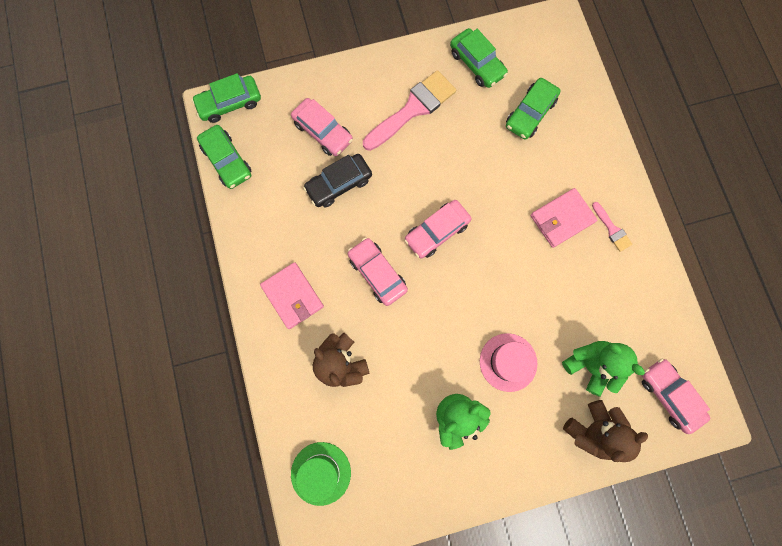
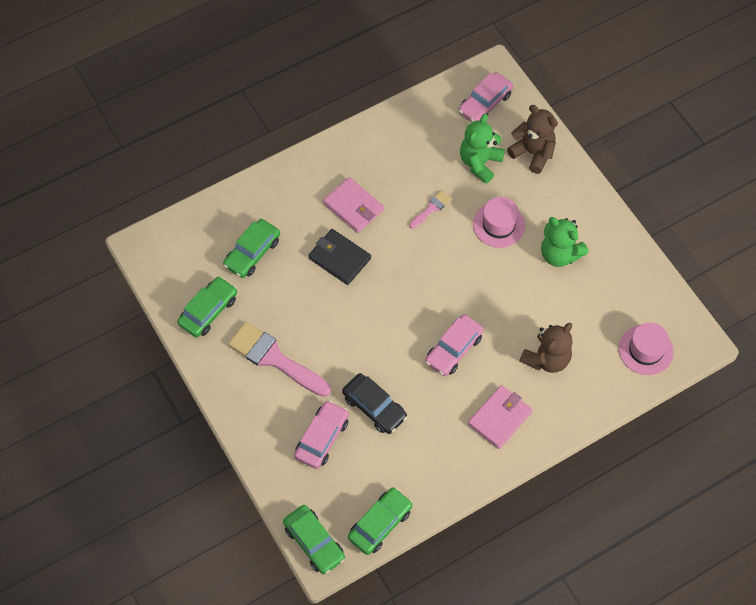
camera: 105 degrees left, 15 degrees down
(321, 473) = (645, 350): green hat -> pink hat
(436, 231) = (397, 308): pink car -> none
(505, 191) = (339, 258): none -> black wallet
(530, 113) = (252, 253): green car -> green car turned 105 degrees clockwise
(612, 229) = (351, 166): pink brush -> pink brush (431, 208)

